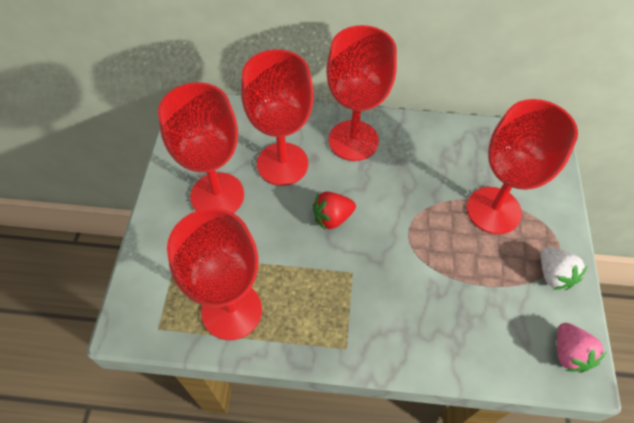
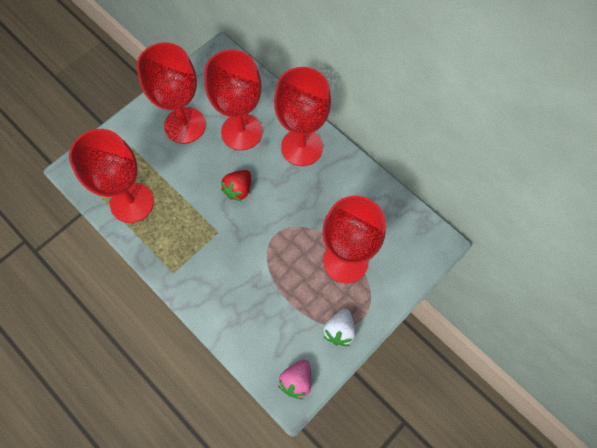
camera: 40 degrees right, 10 degrees up
(332, 218) = (238, 189): red strawberry -> red strawberry turned 75 degrees counterclockwise

